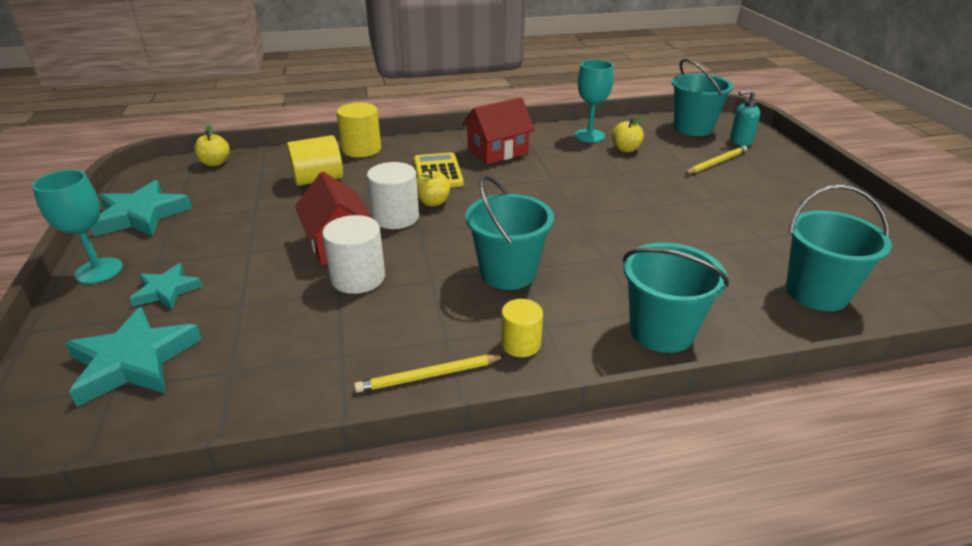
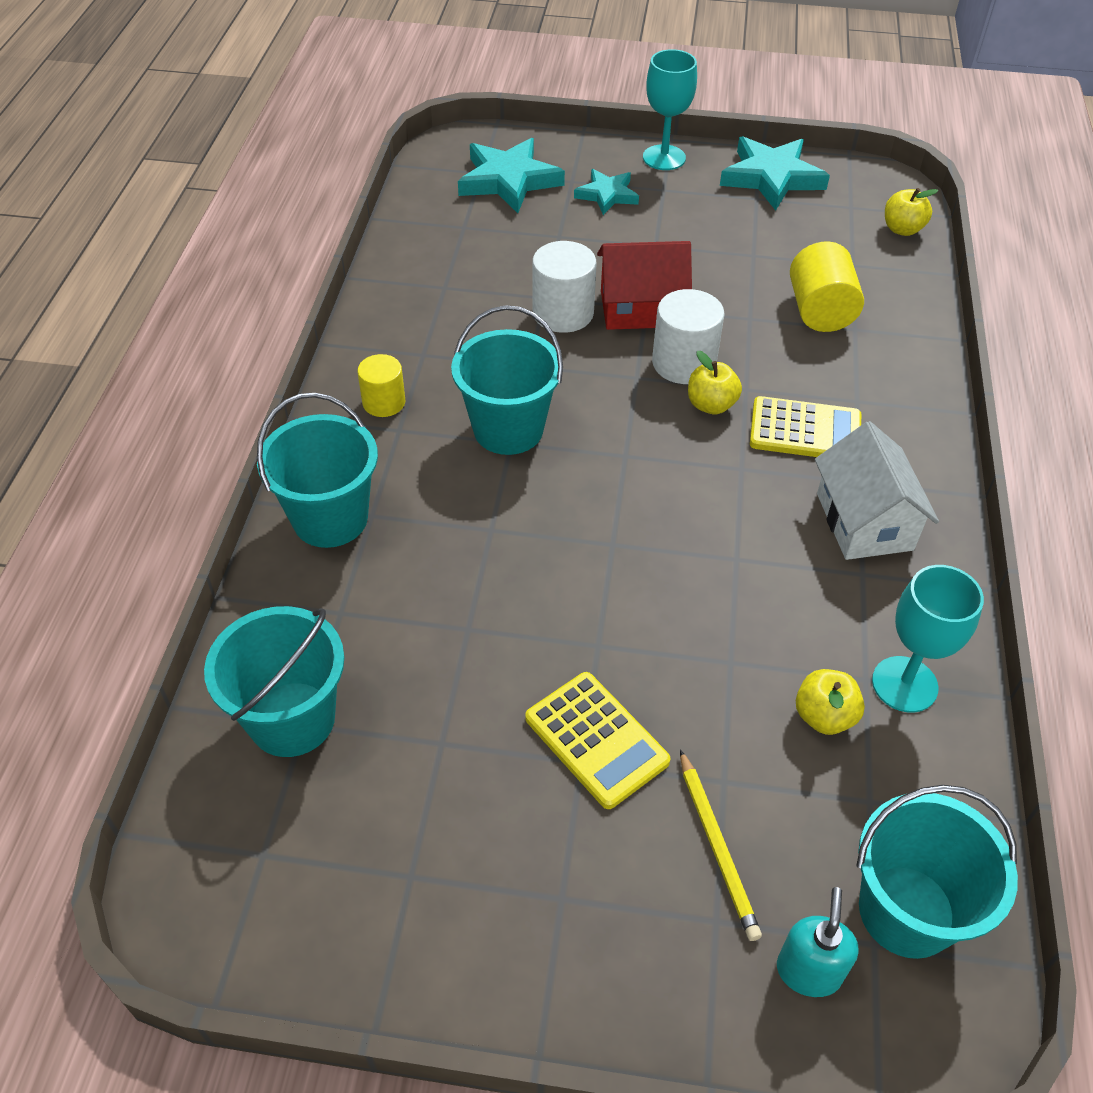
camera: 110 degrees right, 15 degrees up
(361, 149) = (915, 365): yellow cylinder -> none
(428, 376) = (382, 332): yellow pencil -> none
(497, 151) = (864, 521): red house -> white house
(703, 196) = (596, 740): none -> yellow calculator

